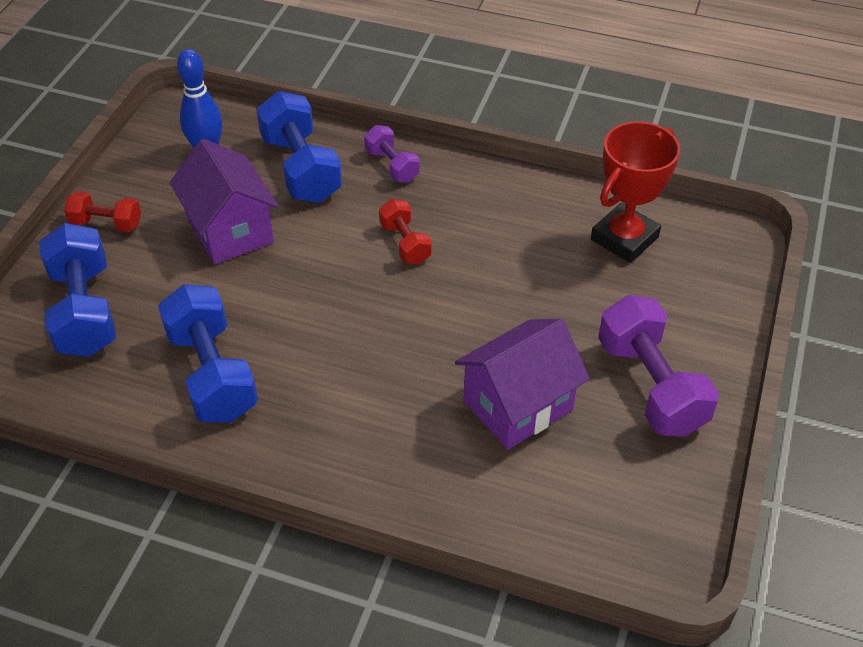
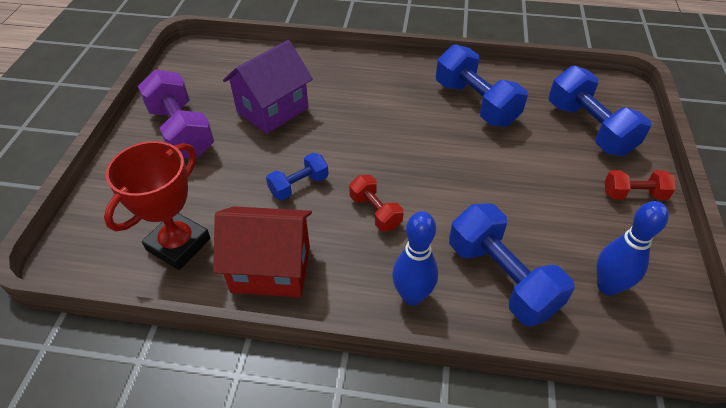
camera: 170 degrees right, 0 degrees up
(230, 230) = (527, 202): purple house -> none
(392, 166) = (412, 296): purple dumbbell -> blue bowling pin
(489, 284) = (299, 186): none -> blue dumbbell
(525, 204) = (271, 269): none -> red house

